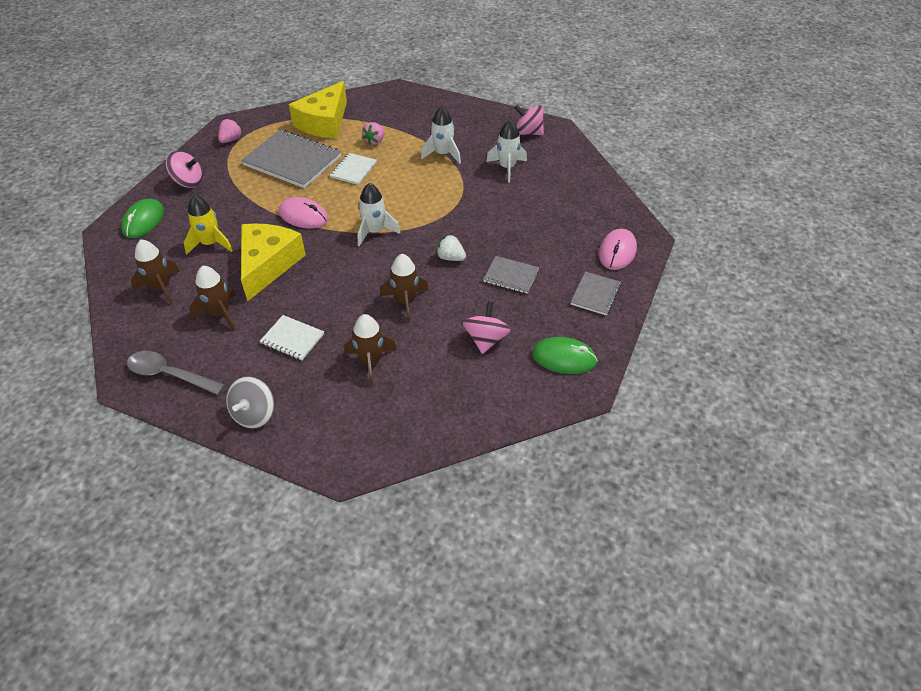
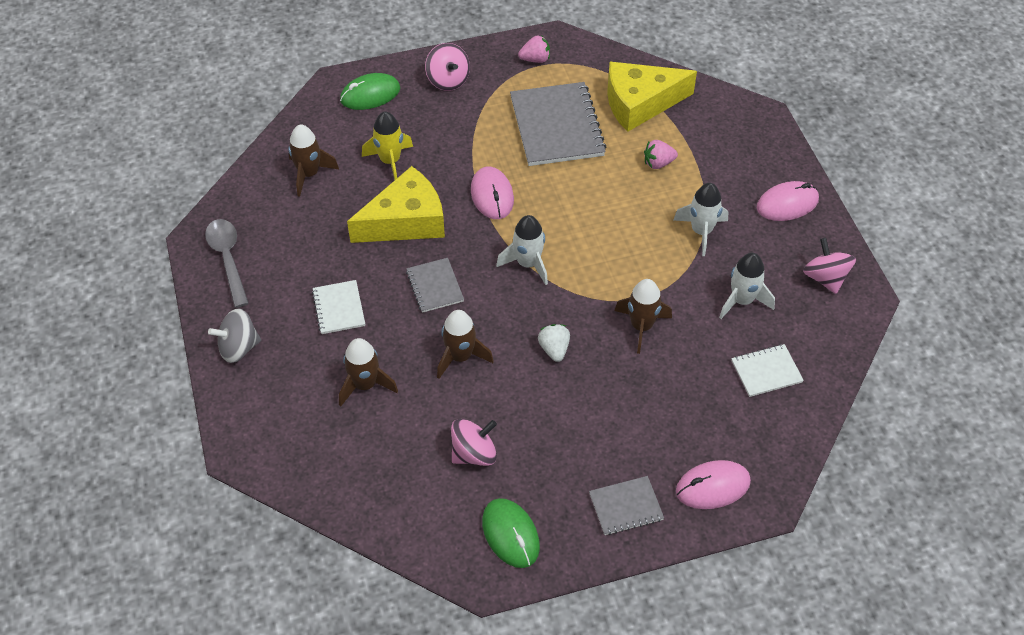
camera: 50 degrees right, 5 degrees up
(220, 314) = (319, 236): brown rocket -> brown rocket (641, 326)
(353, 170) = (596, 181): white notebook -> white notebook (766, 372)
(465, 116) = (787, 204): none -> pink mouse
(511, 276) = (579, 416): grey notebook -> grey notebook (435, 286)

